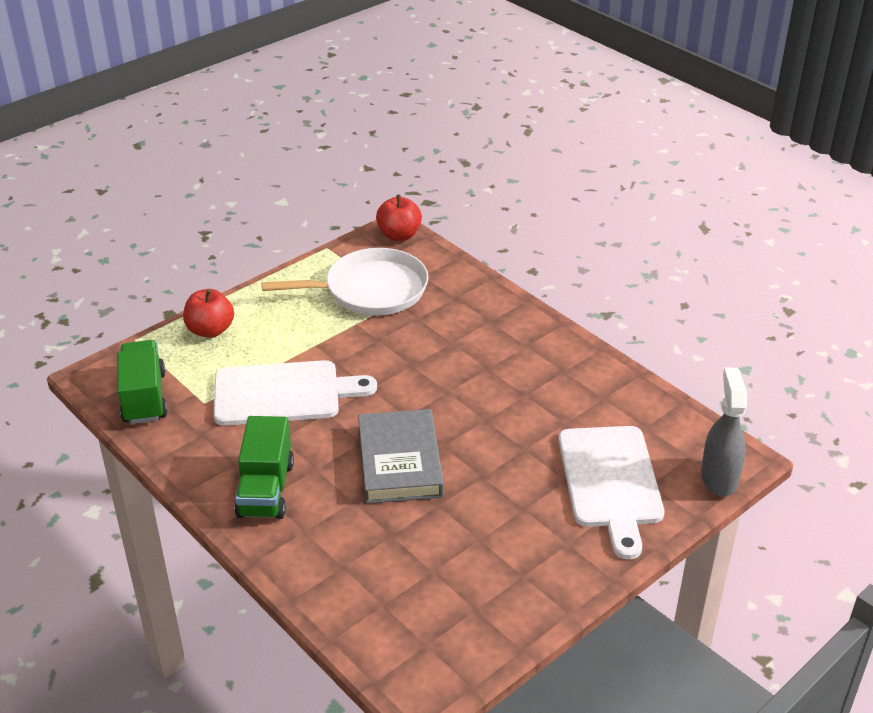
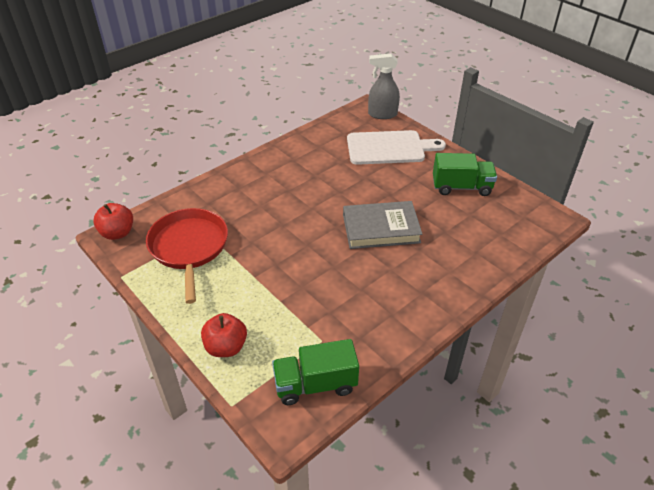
camera: 90 degrees left, 5 degrees up
(266, 489) = (415, 294): green truck -> green truck (461, 187)
(283, 393) = (311, 291): white cutting board -> none
(371, 290) = (189, 247): white pan -> red pan

